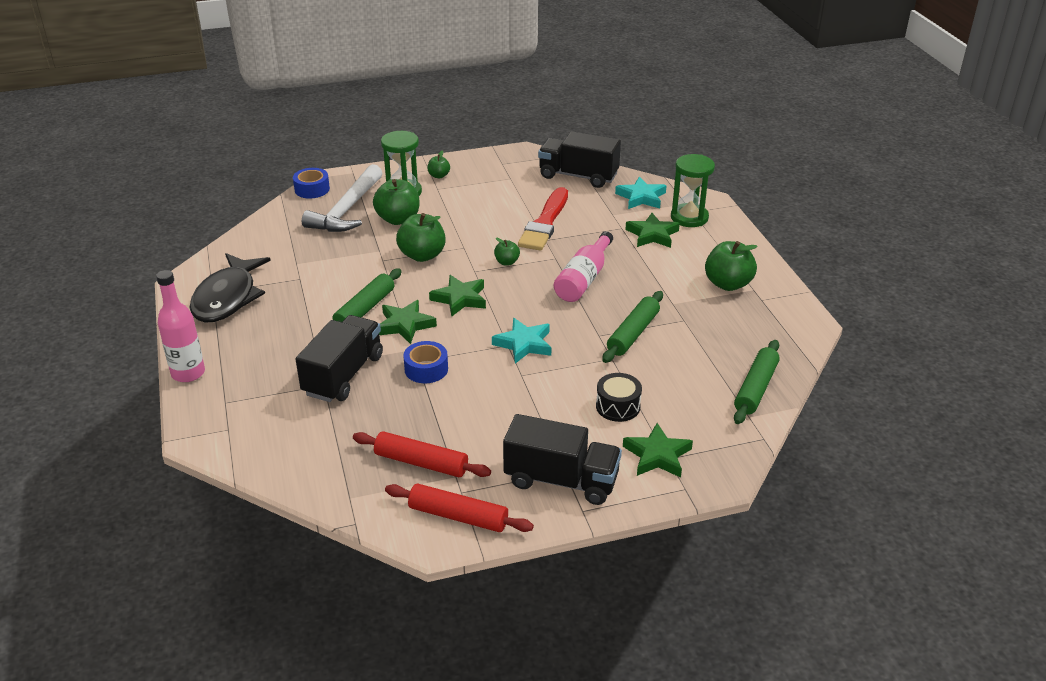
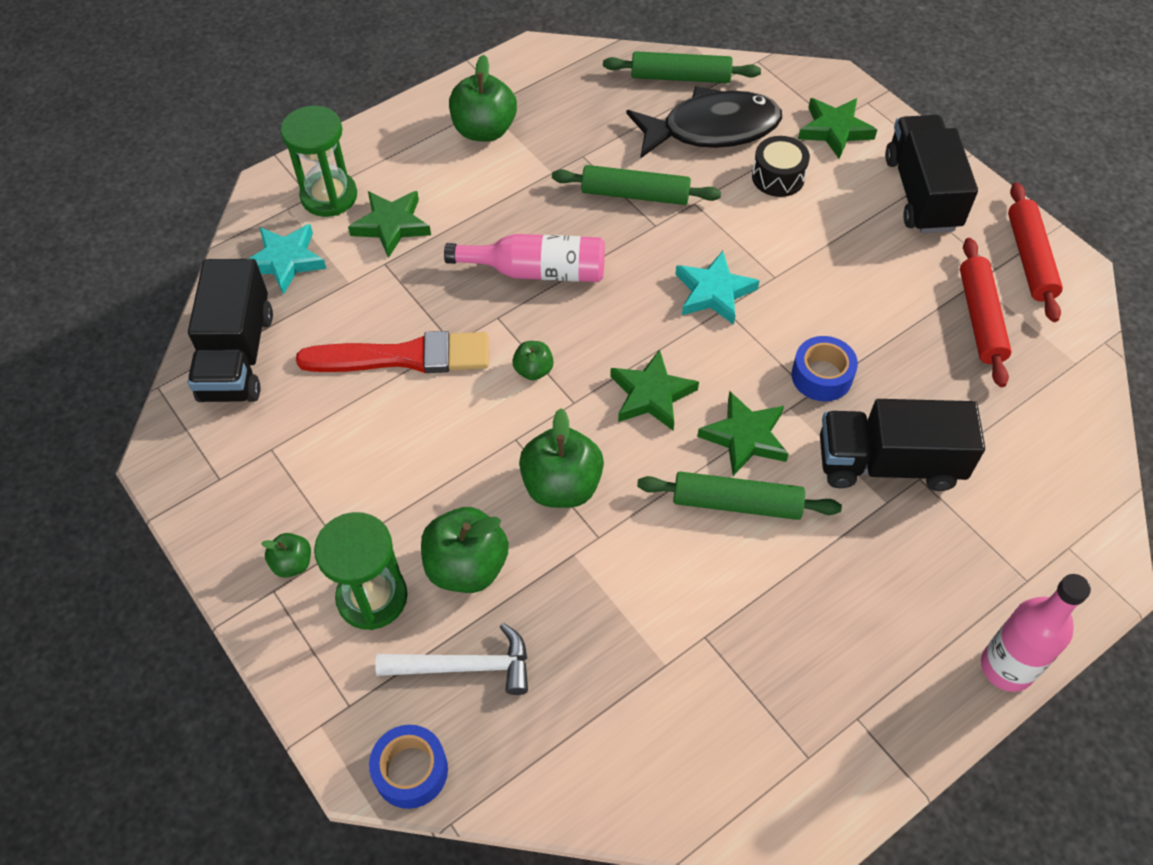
camera: 110 degrees left, 20 degrees up
(227, 298) = (810, 721): black fish -> black fish (712, 129)
(347, 210) = (465, 666): white hammer -> white hammer, size x0.66

